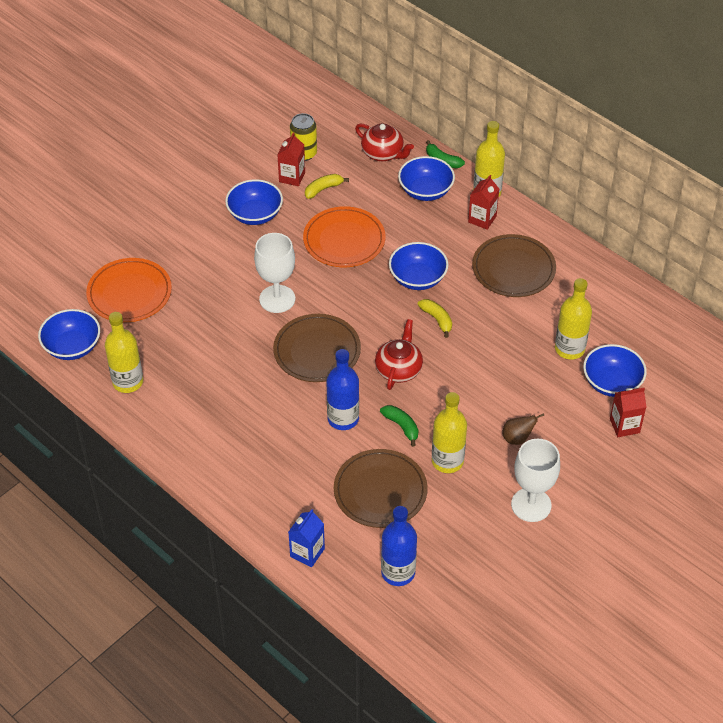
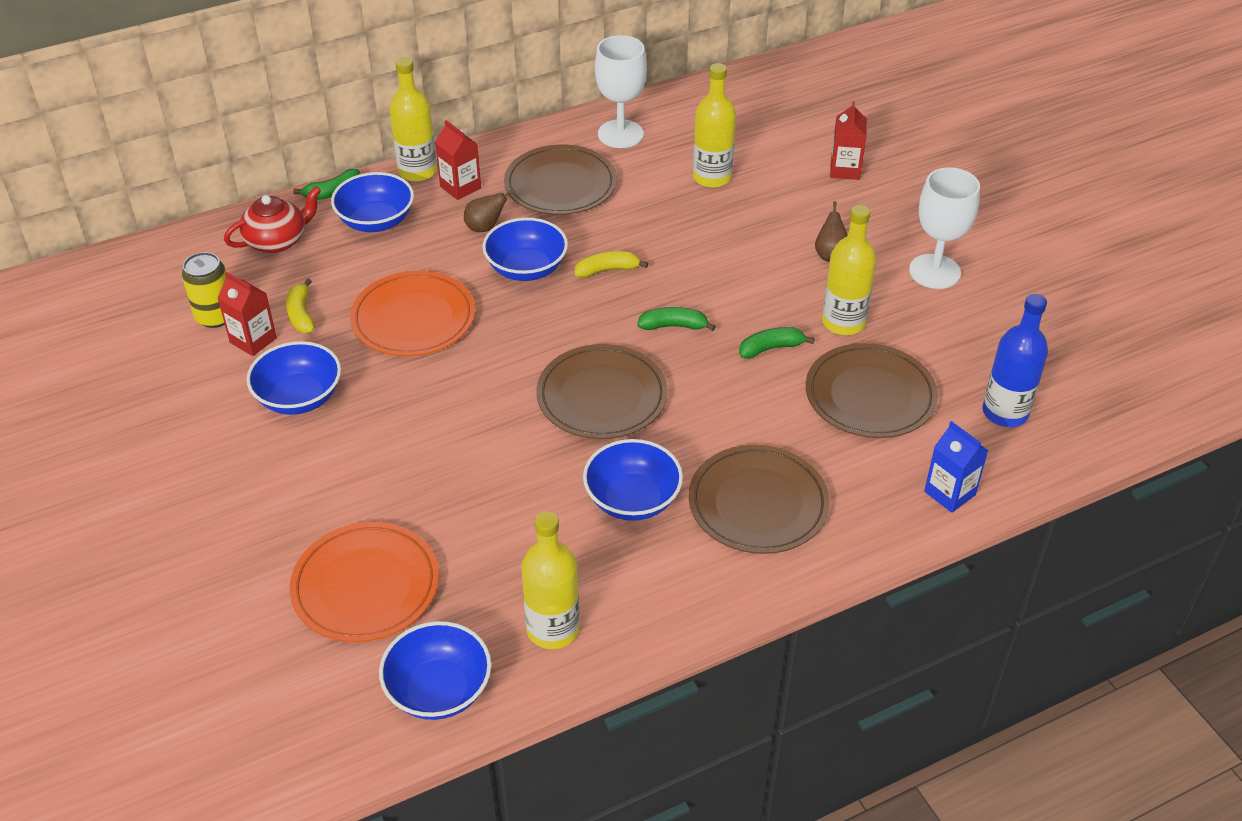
camera: 70 degrees left, 5 degrees down
(257, 452) = (758, 504): none -> brown plate
(277, 299) = (482, 414): white goblet -> white goblet (620, 134)
(343, 418) = (734, 400): blue bottle -> none
(399, 369) = (674, 326): red teapot -> green banana
(447, 245) = (485, 227): none -> brown pear
(612, 382) = (778, 161): blue bowl -> blue bowl (632, 499)

